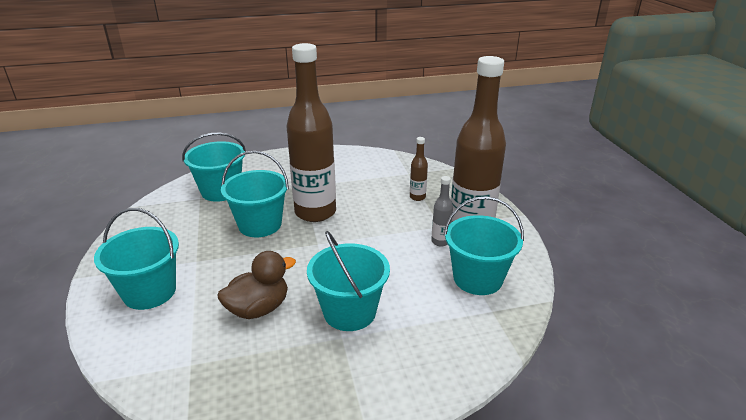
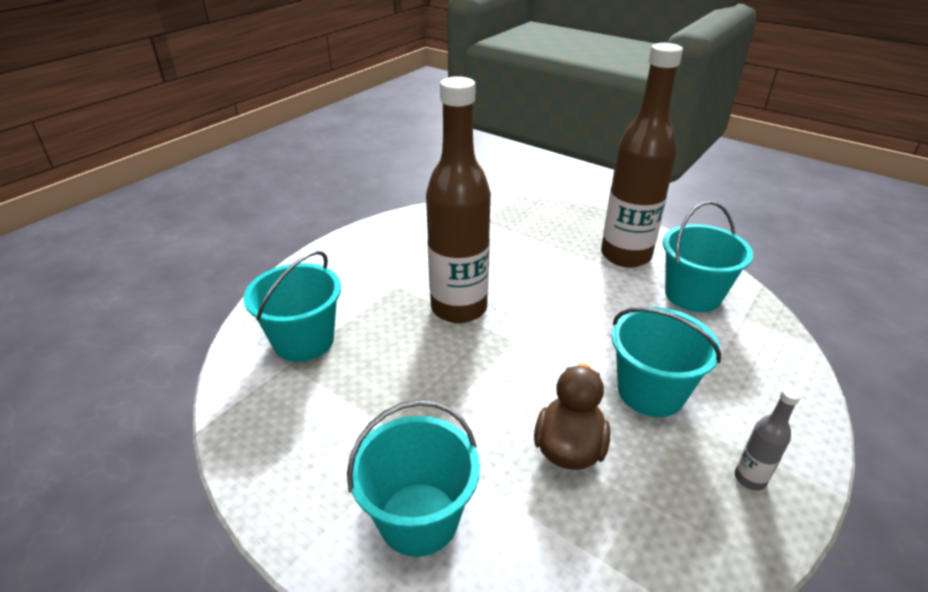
camera: 40 degrees left, 5 degrees up
(260, 225) = (420, 355): turquoise bucket -> none
(417, 197) = (531, 242): brown bottle -> none
(440, 242) = (616, 277): grey bottle -> grey bottle (750, 478)

